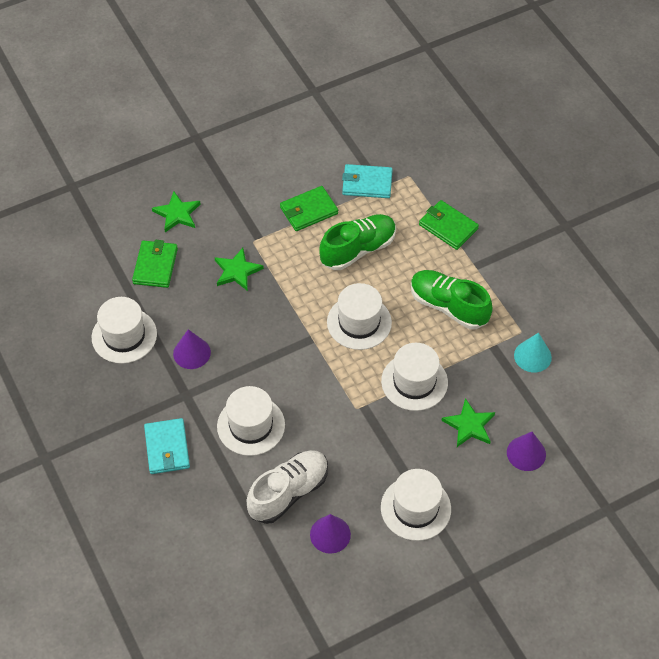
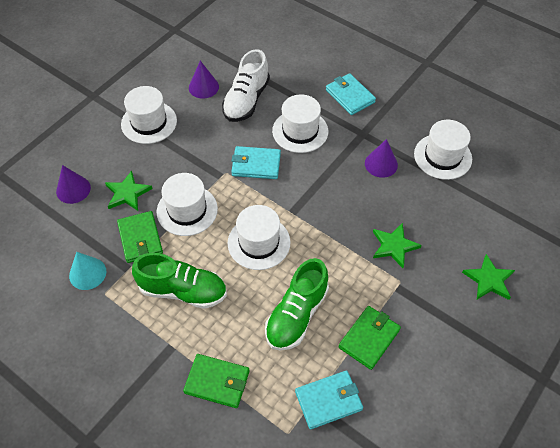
camera: 155 degrees right, 0 degrees up
(155, 266) = (466, 222): green wallet -> green wallet (140, 238)
(320, 404) = (256, 164): none -> turquoise wallet

